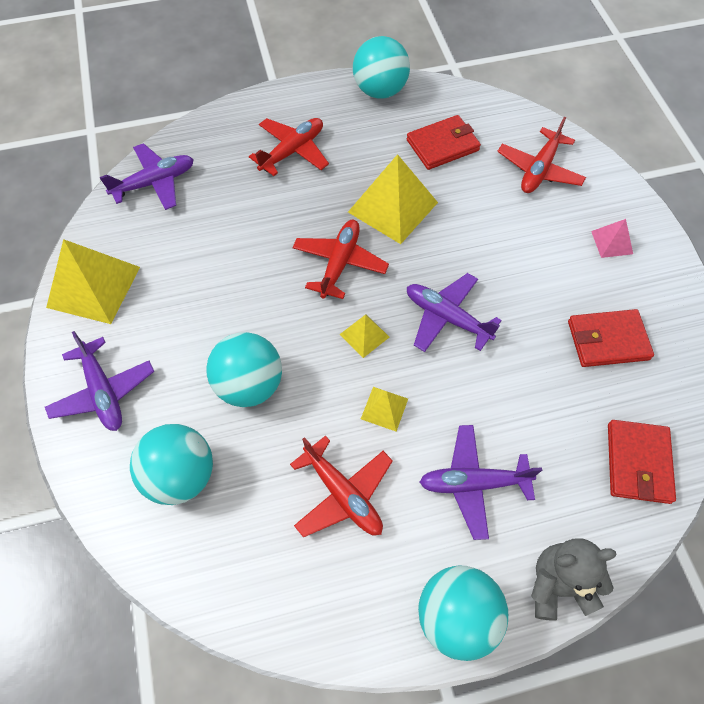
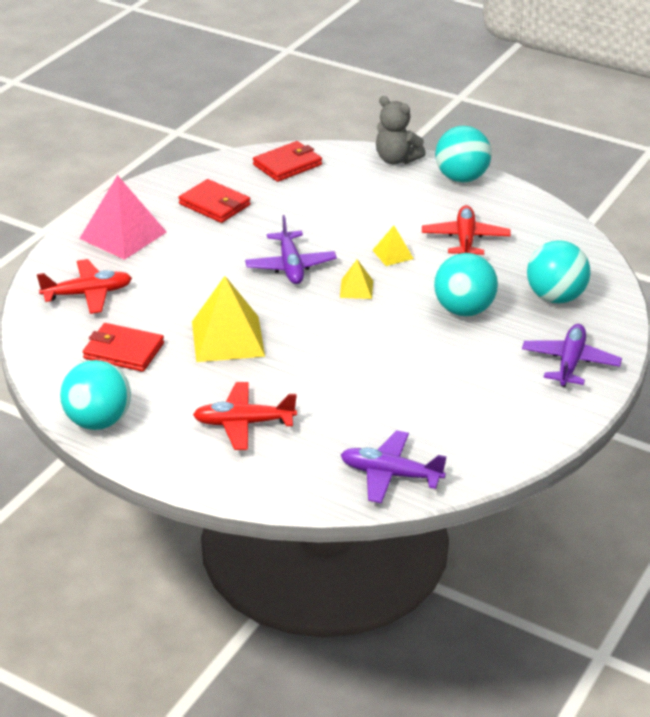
camera: 135 degrees left, 25 degrees down
(93, 287) = (520, 428): yellow pyramid -> none
(340, 263) = (317, 332): red plane -> none
(473, 483) = (386, 205): purple plane -> none
(612, 242) = (123, 235): pink pyramid -> pink pyramid, size x2.03

